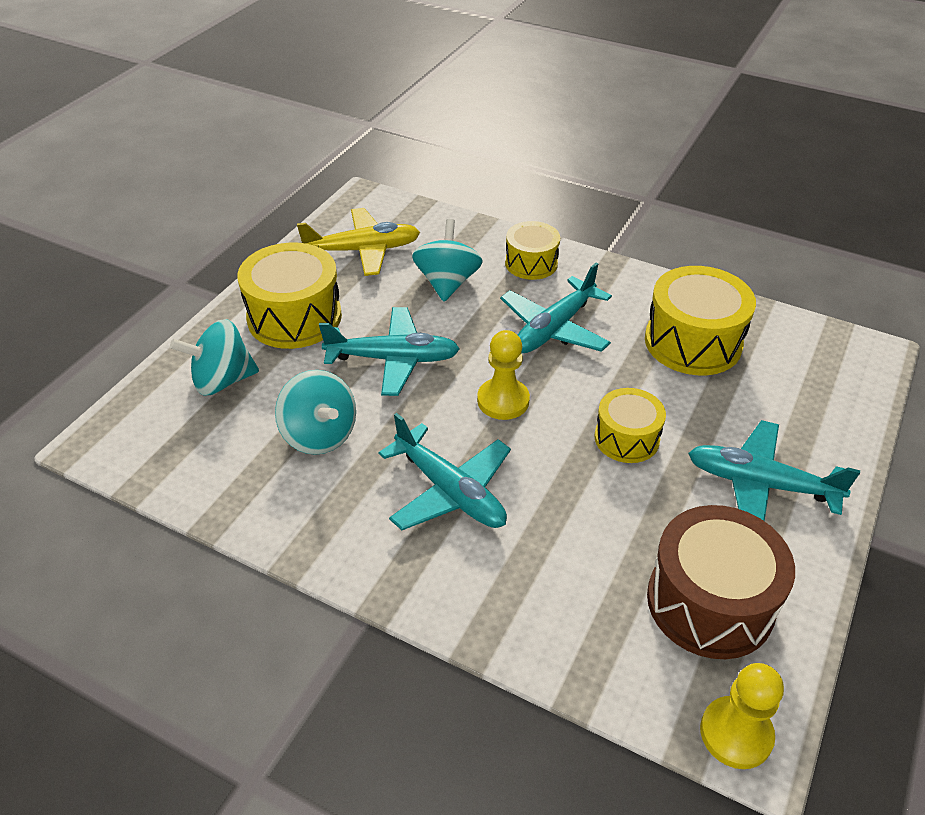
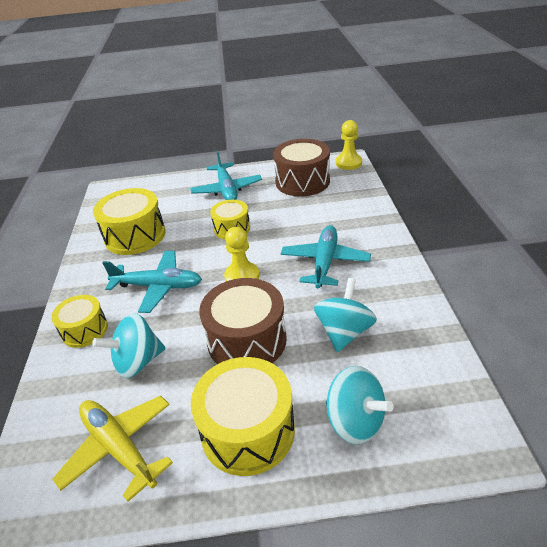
camera: 120 degrees left, 5 degrees down
(393, 359) = (247, 340): turquoise plane -> brown drum

